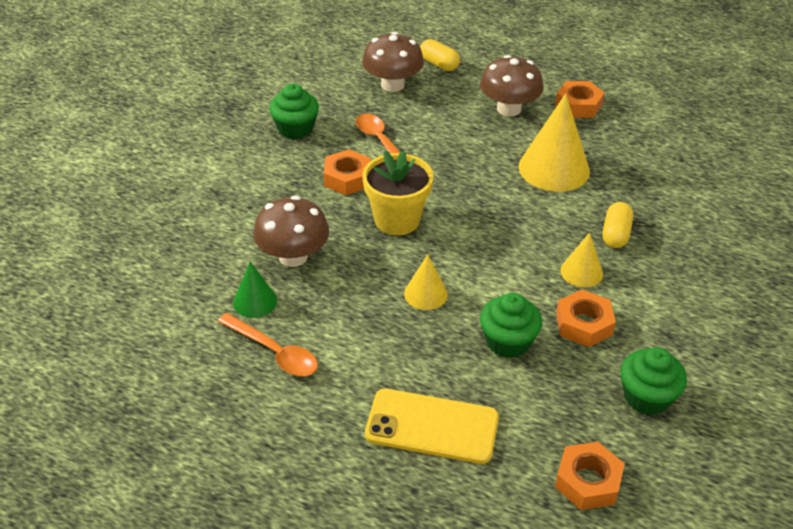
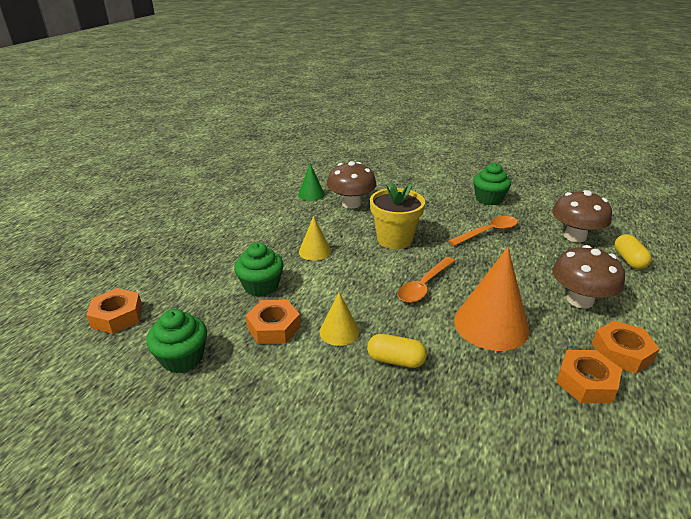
camera: 90 degrees right, 10 degrees down
(274, 352) = (269, 202): orange spoon -> orange spoon (424, 286)
(347, 178) = (438, 219): orange nut -> orange nut (586, 382)
(432, 427) = (193, 253): yellow phone -> none
(439, 64) = (629, 260): yellow capsule -> yellow capsule turned 45 degrees counterclockwise
(554, 168) = (491, 325): yellow cone -> orange cone

